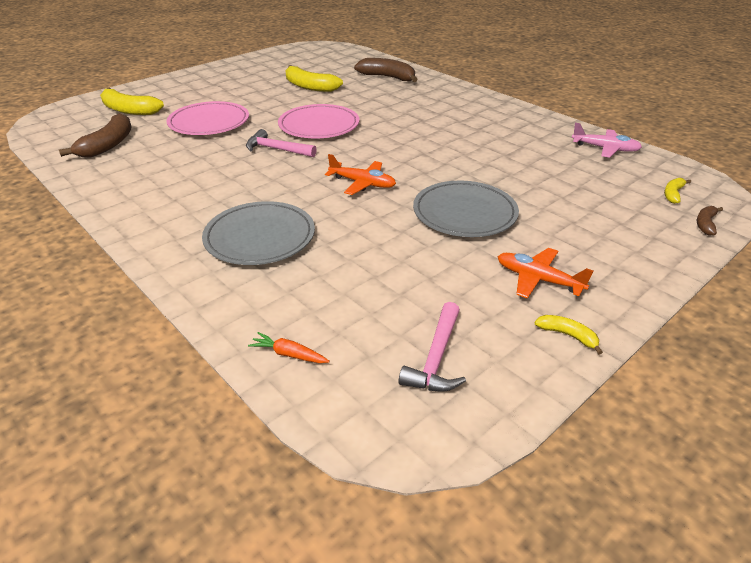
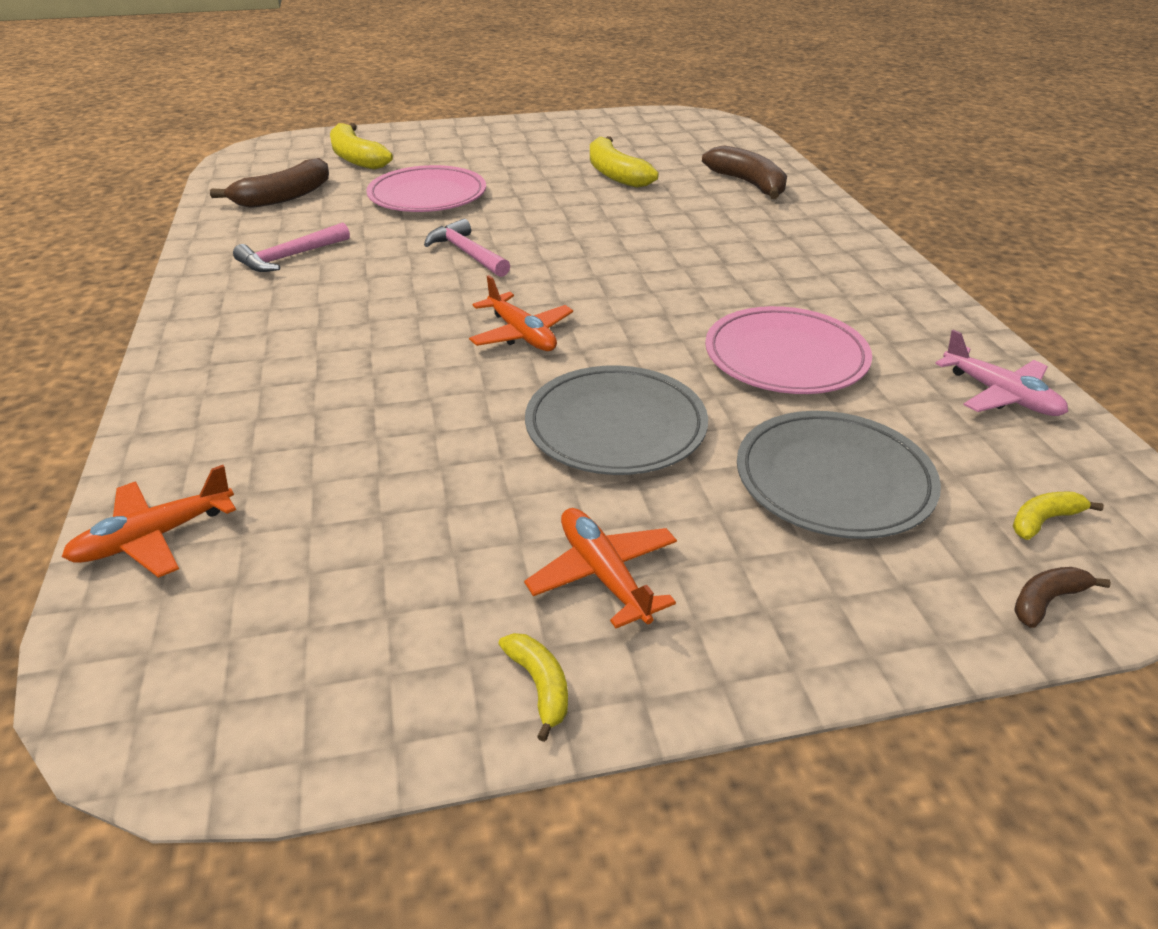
camera: 30 degrees right, 0 degrees up
(260, 237) = (306, 368): grey plate -> grey plate (833, 480)
(289, 354) = (154, 537): orange carrot -> orange plane
(319, 126) = (561, 234): pink plate -> pink plate (785, 357)
(436, 358) = (313, 628): pink hammer -> pink hammer (290, 257)

